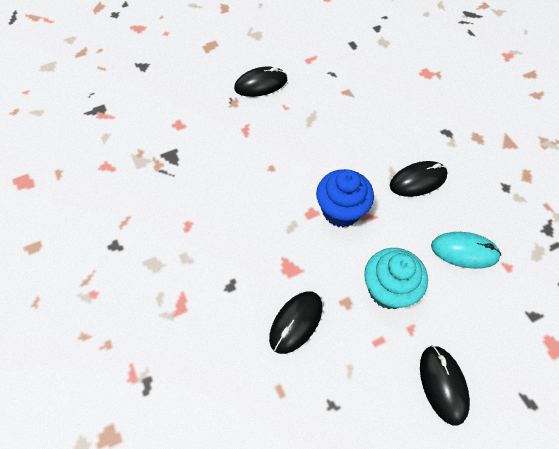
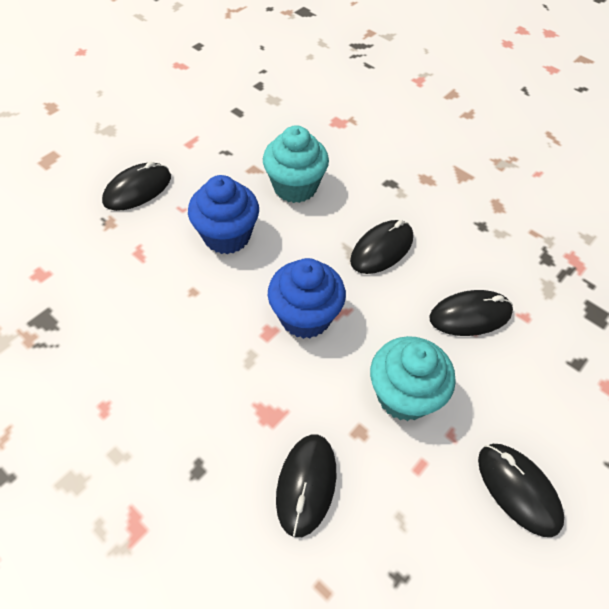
camera: 25 degrees left, 5 degrees down
(309, 136) = (227, 236): none -> blue cupcake
(372, 114) = (295, 187): none -> turquoise cupcake
(464, 251) = (470, 315): turquoise mouse -> black mouse

